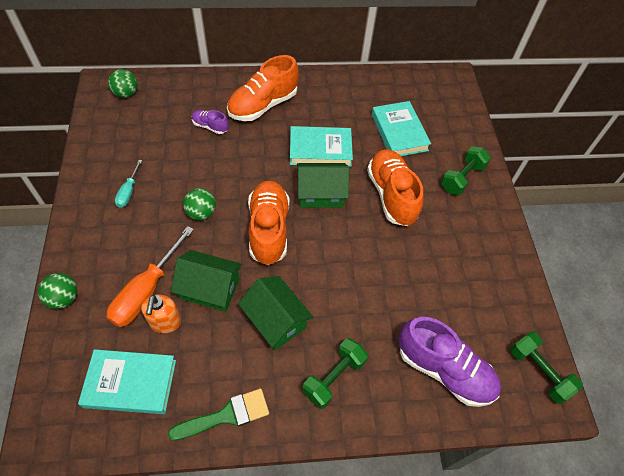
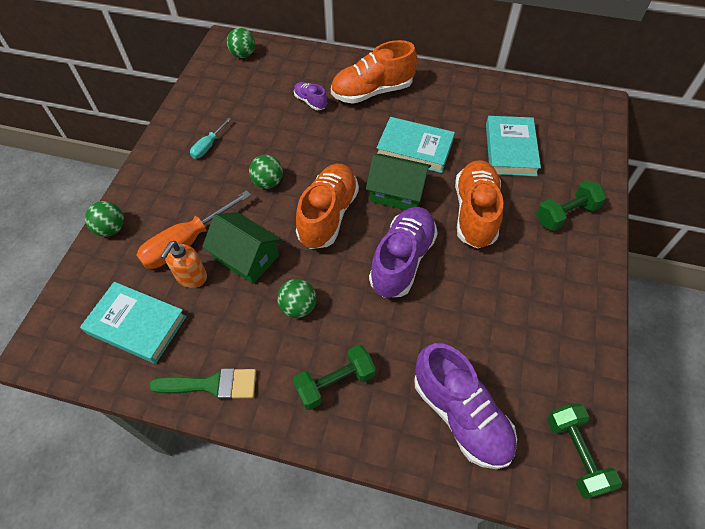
camera: 25 degrees right, 0 degrees up
(275, 320) = (298, 307): green house -> green ball
(348, 253) = (402, 260): none -> purple shoe

